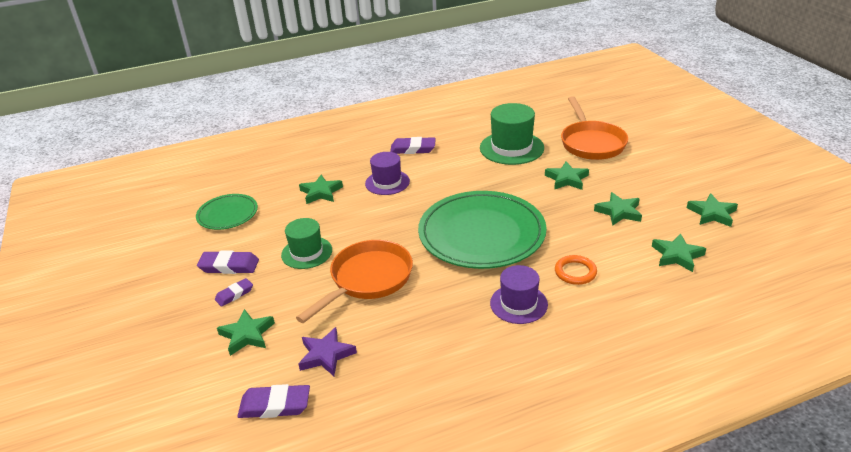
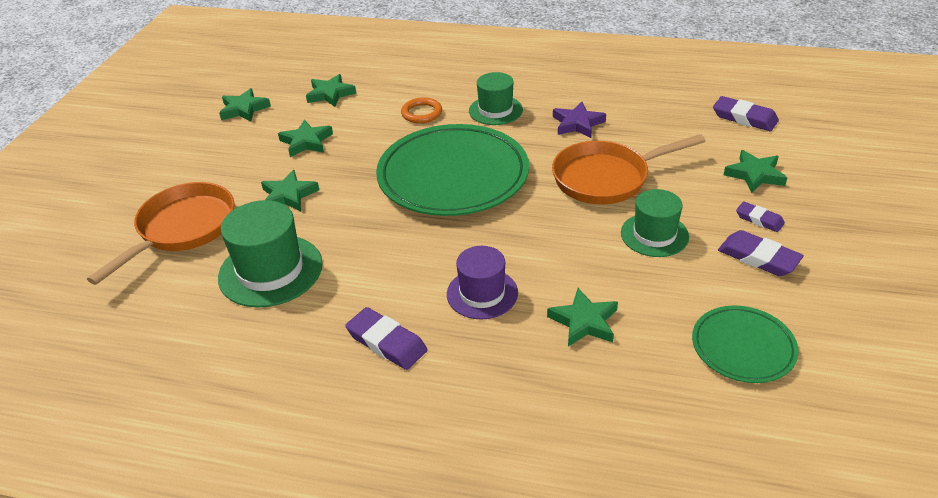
camera: 145 degrees left, 5 degrees up
(234, 294) = (759, 219): purple eraser -> purple eraser turned 45 degrees clockwise
(326, 355) = (685, 134): purple star -> purple star (577, 124)
(518, 304) = (495, 110): purple hat -> green hat

